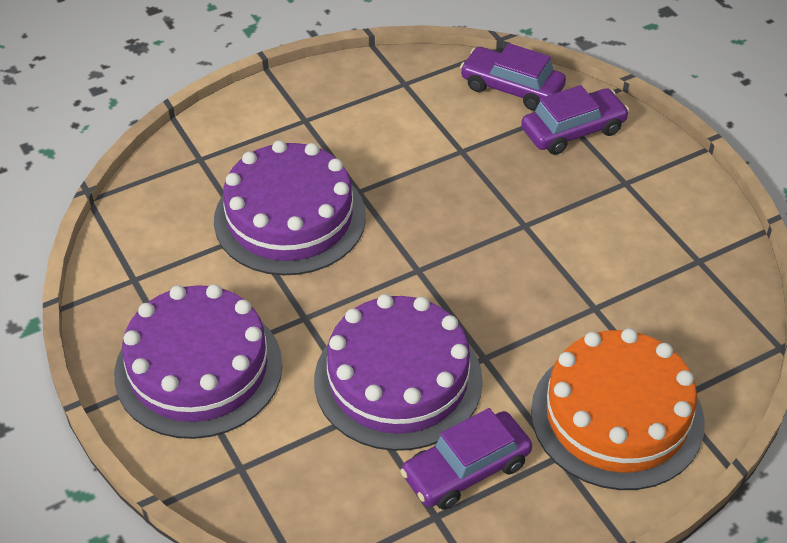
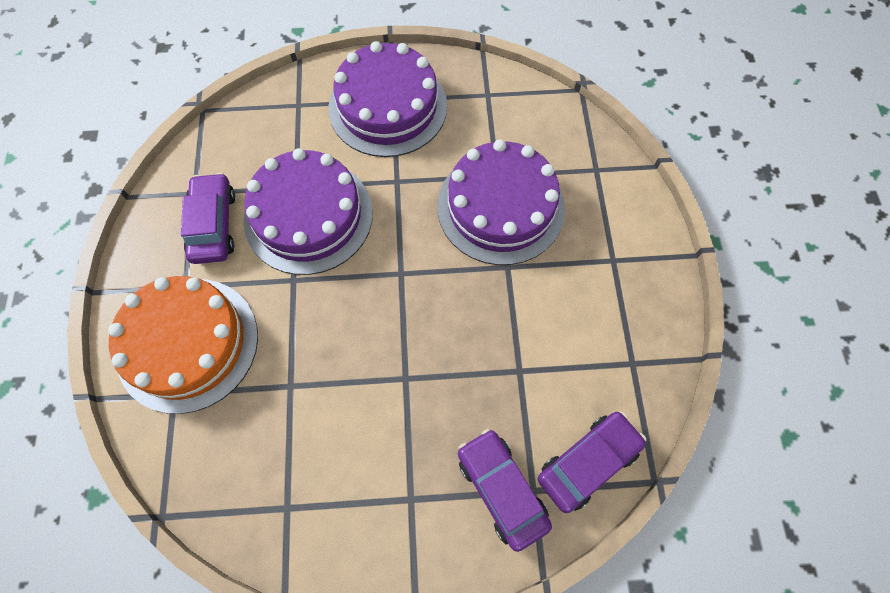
camera: 115 degrees right, 20 degrees up
(573, 130) = (501, 489): purple car -> purple car turned 150 degrees clockwise

